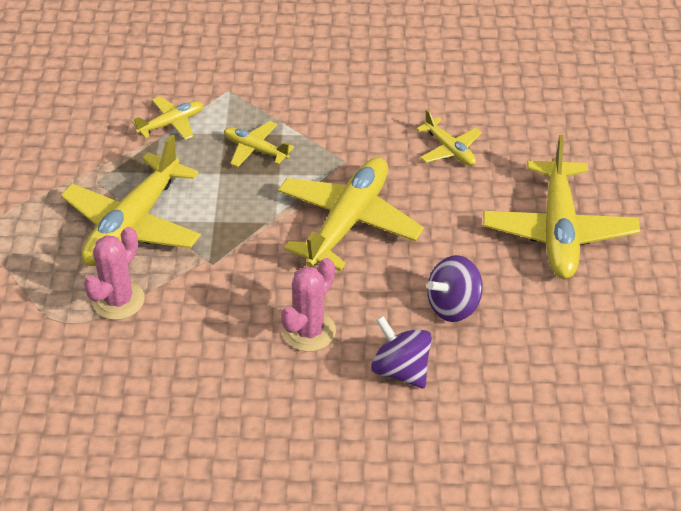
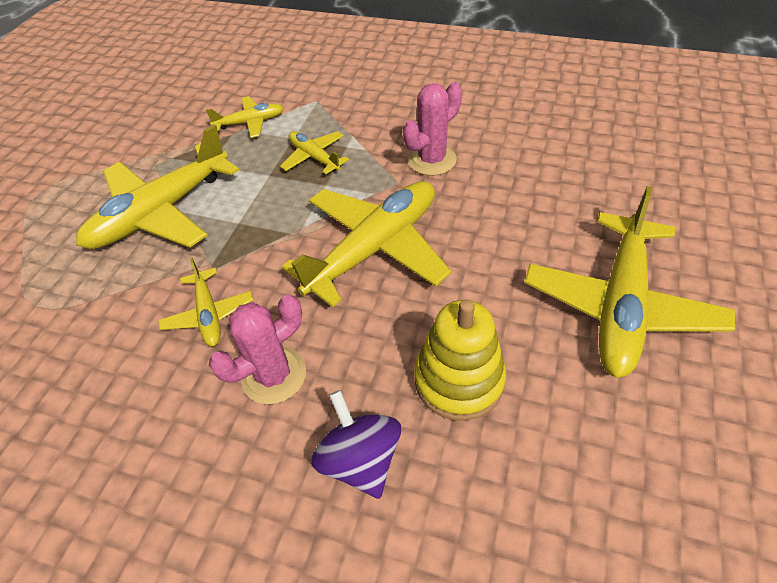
camera: 20 degrees right, 5 degrees up
(118, 300) = (99, 291): pink cactus -> pink cactus (432, 160)
(450, 150) = (514, 187): yellow plane -> yellow plane (209, 314)
(453, 306) = (459, 380): purple spinning top -> yellow stacking toy

